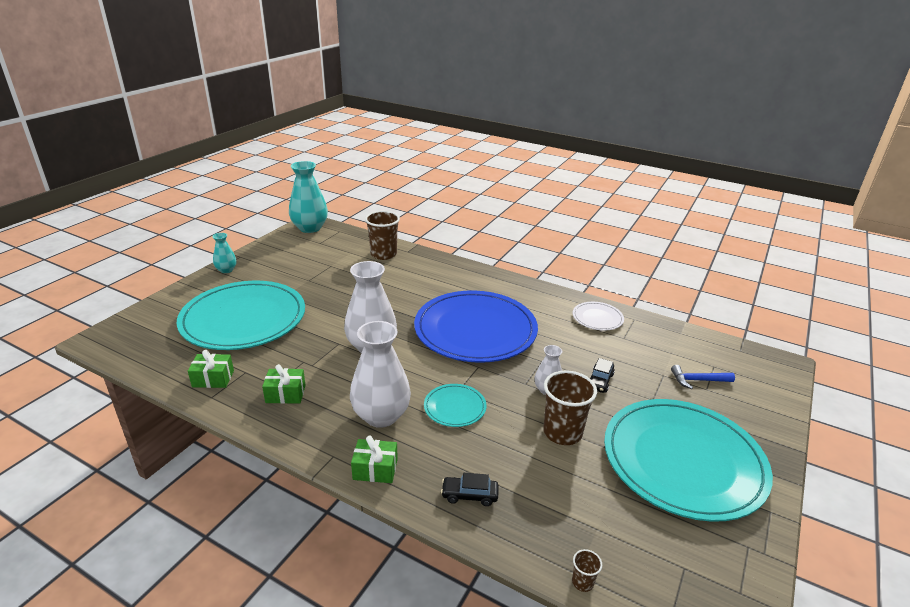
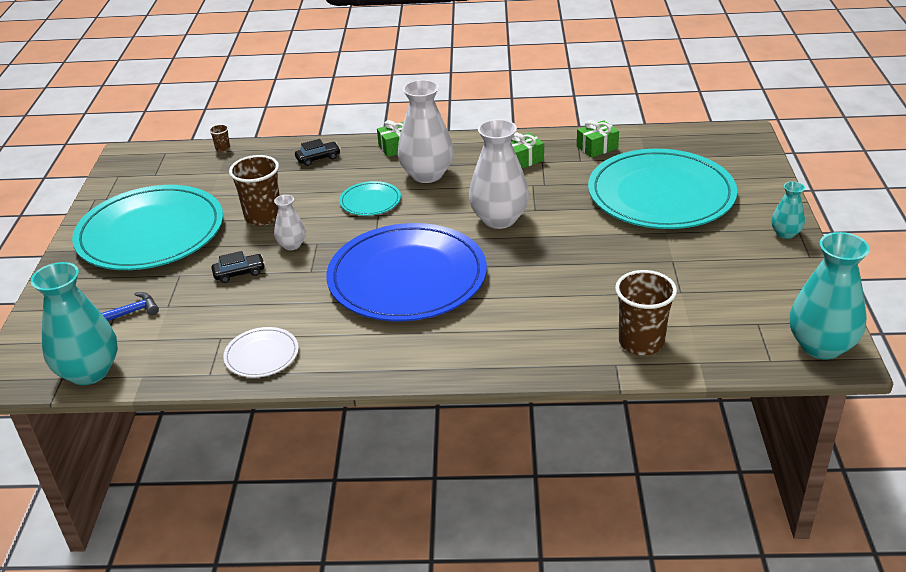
camera: 155 degrees right, 5 degrees up
(600, 381) = (239, 273): black car -> black car turned 75 degrees clockwise
(720, 347) = (89, 372): none -> turquoise vase

